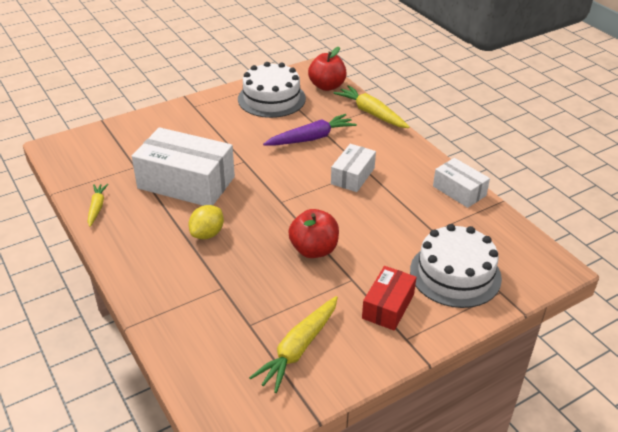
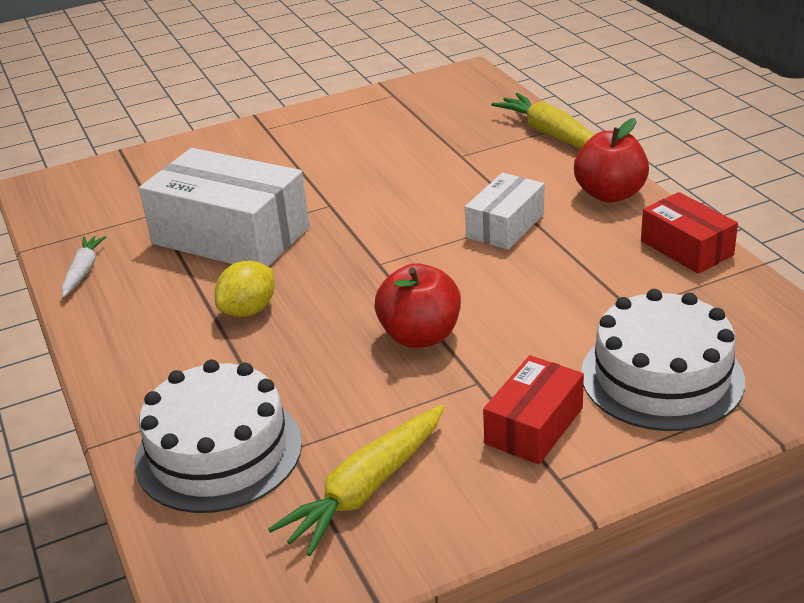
camera: 10 degrees right, 5 degrees down
(97, 207) = (83, 271): yellow carrot -> white carrot
(271, 99) = (391, 116): white cake -> white cake (219, 451)
(311, 138) = (445, 171): purple carrot -> none
(327, 86) = (484, 97): red apple -> red apple (610, 194)
(459, 191) = (686, 248): white box -> red box

